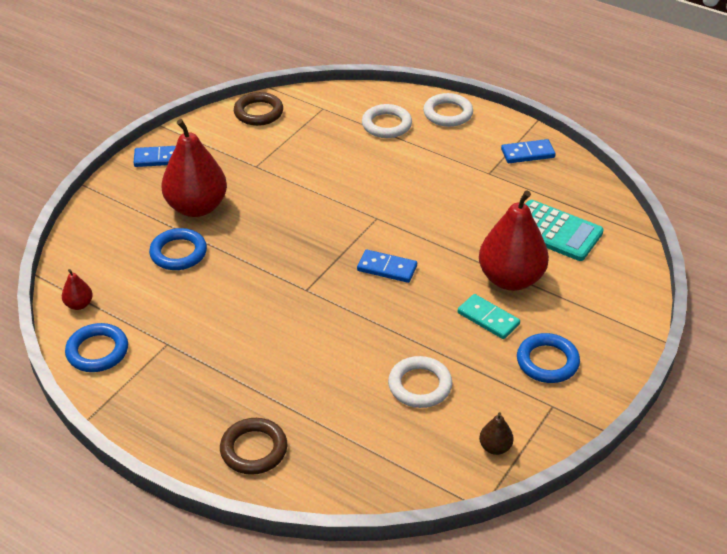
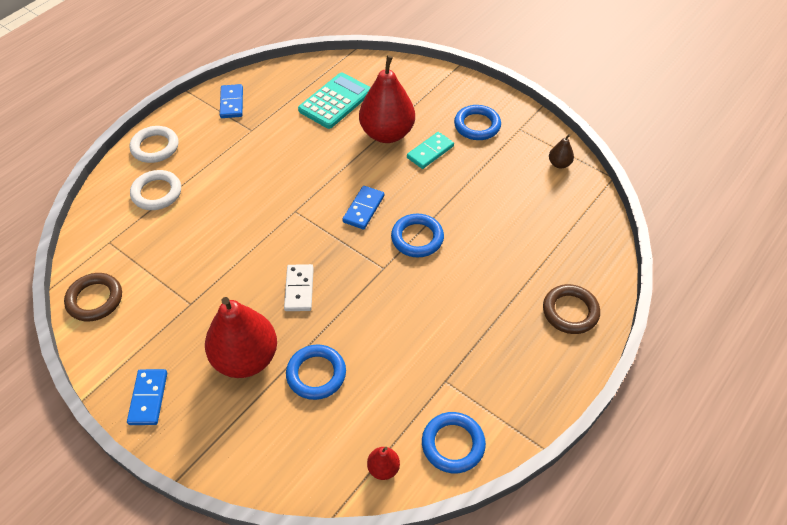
camera: 85 degrees left, 10 degrees up
(275, 231) = (299, 289): none -> white domino
(350, 314) = (417, 238): none -> blue ring
(420, 385) = (500, 199): white ring -> none

